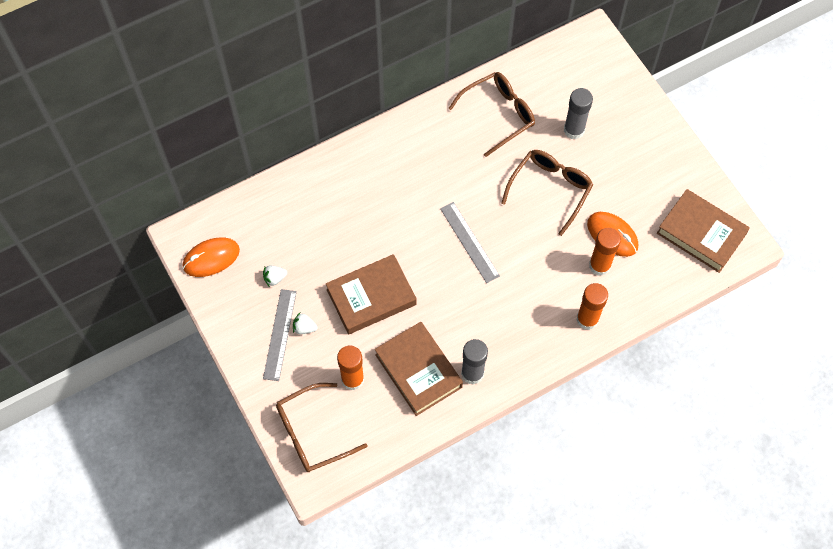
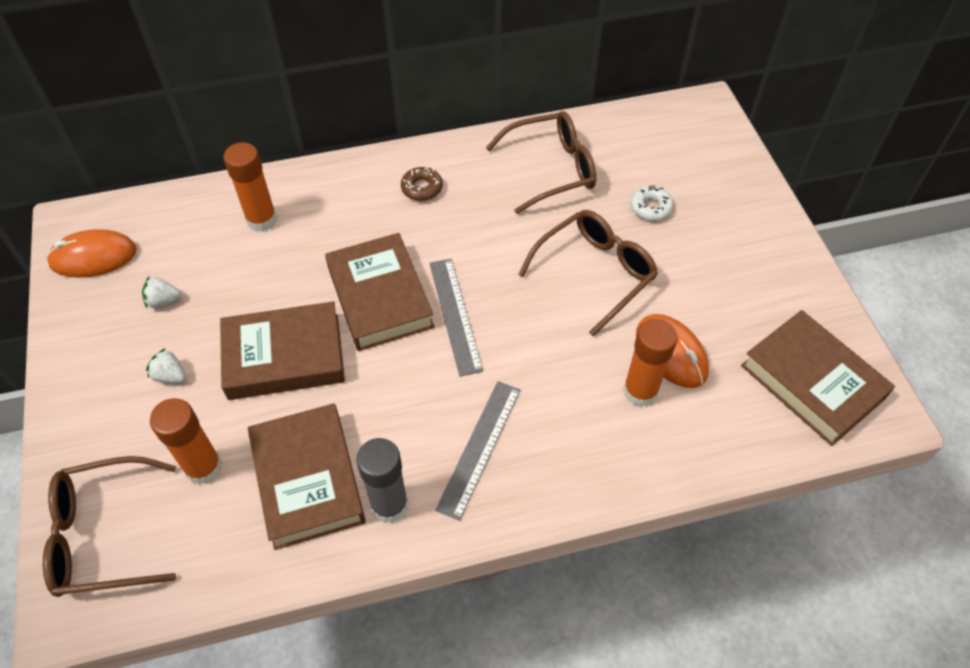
camera: 15 degrees right, 10 degrees down
(280, 334) = (131, 376): grey ruler -> grey ruler (479, 448)
(414, 151) = (422, 188): none -> brown donut
(416, 241) = (380, 297): none -> brown book
(574, 130) = (650, 207): grey glue stick -> white donut
(587, 319) = (599, 466): orange glue stick -> orange glue stick (261, 220)

